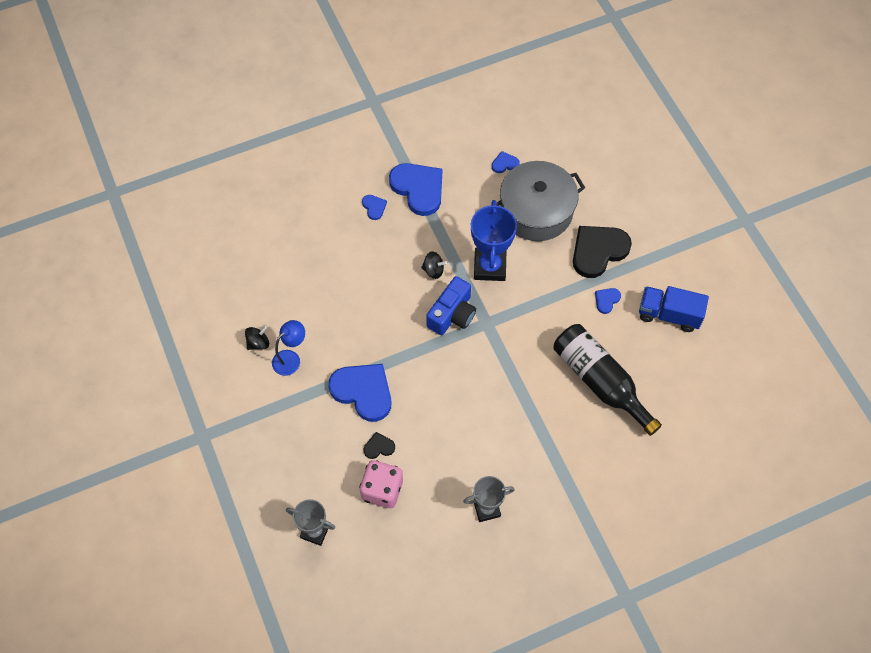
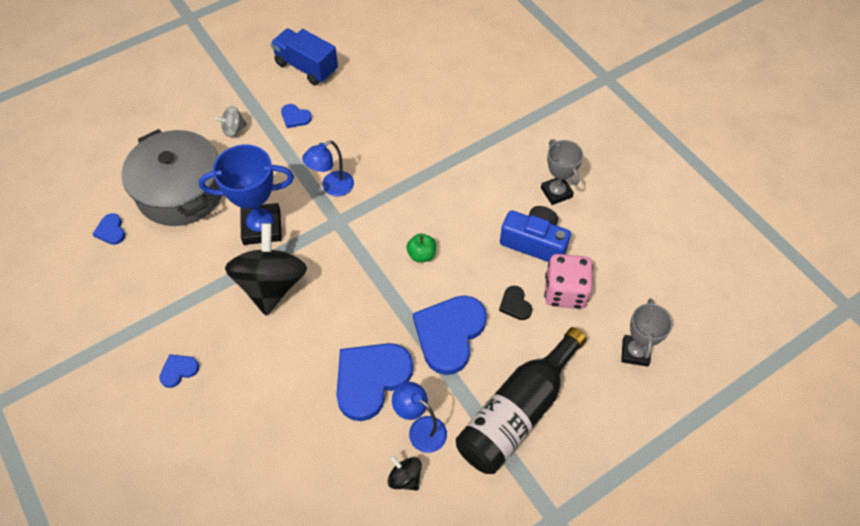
camera: 100 degrees left, 5 degrees down
(418, 189) = (148, 321): blue heart -> blue heart (371, 379)
(433, 270) = (271, 285): black spinning top -> black spinning top, size x2.25
(441, 383) = (421, 255): none -> green apple
(452, 314) = (330, 256): blue camera -> blue camera (534, 242)
(522, 322) = (332, 187): none -> blue lamp
(598, 251) = (233, 129): black heart -> grey spinning top
(600, 381) = (392, 115): black bottle -> black bottle (517, 412)
(669, 315) = (306, 67): blue truck -> blue truck turned 120 degrees clockwise

